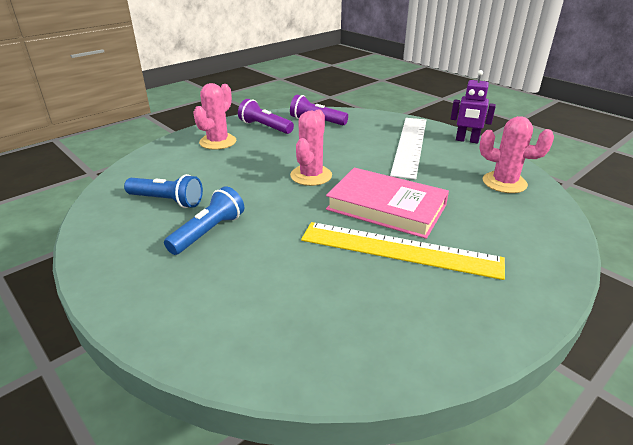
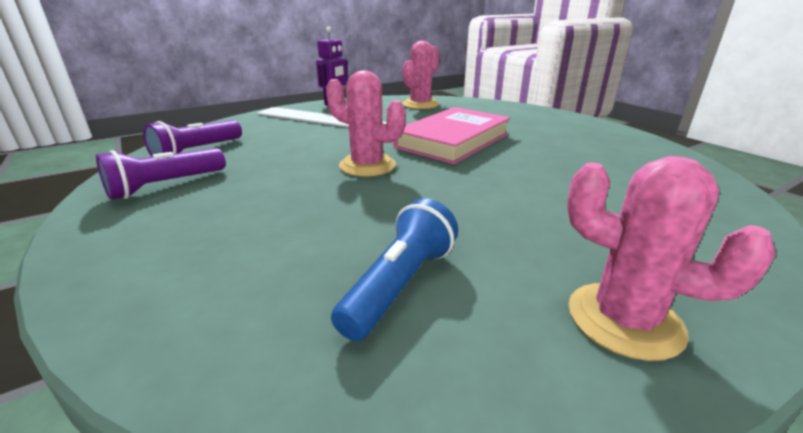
camera: 80 degrees left, 5 degrees down
(208, 232) = (509, 238): blue flashlight -> none
(218, 142) = (174, 230): pink cactus -> pink cactus (624, 320)
(400, 249) = (527, 144): yellow ruler -> none

